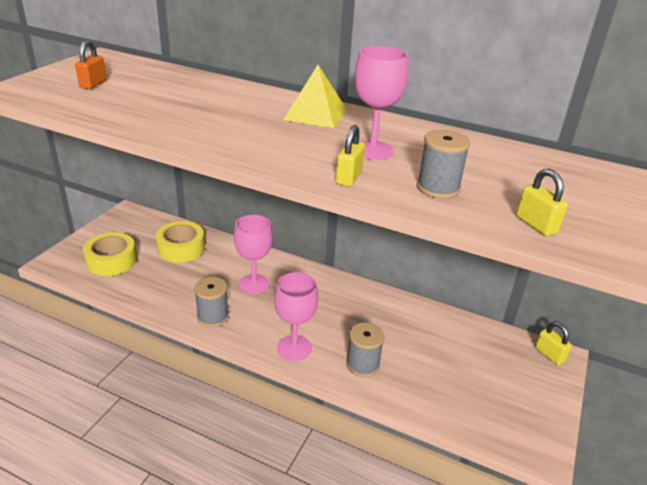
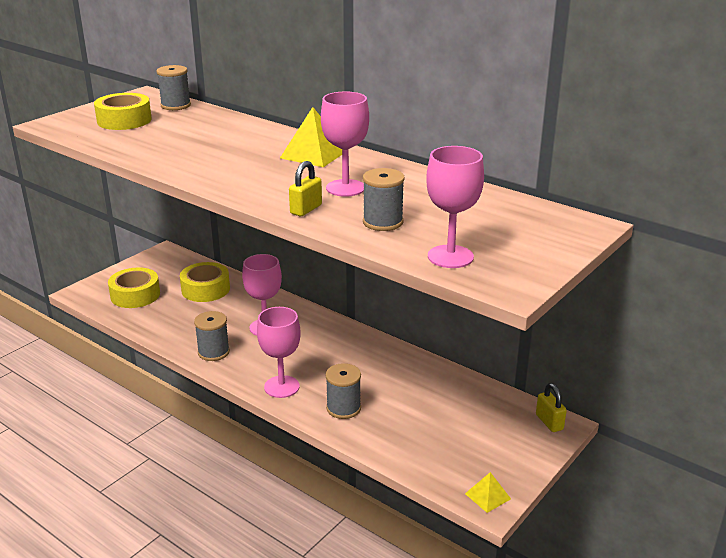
camera: 15 degrees right, 5 degrees down
(93, 84) = (124, 120): orange padlock -> yellow tape
(141, 67) = (175, 105): none -> grey spool
(536, 225) = (450, 257): yellow padlock -> pink goblet
(536, 445) = (487, 496): none -> yellow pyramid

